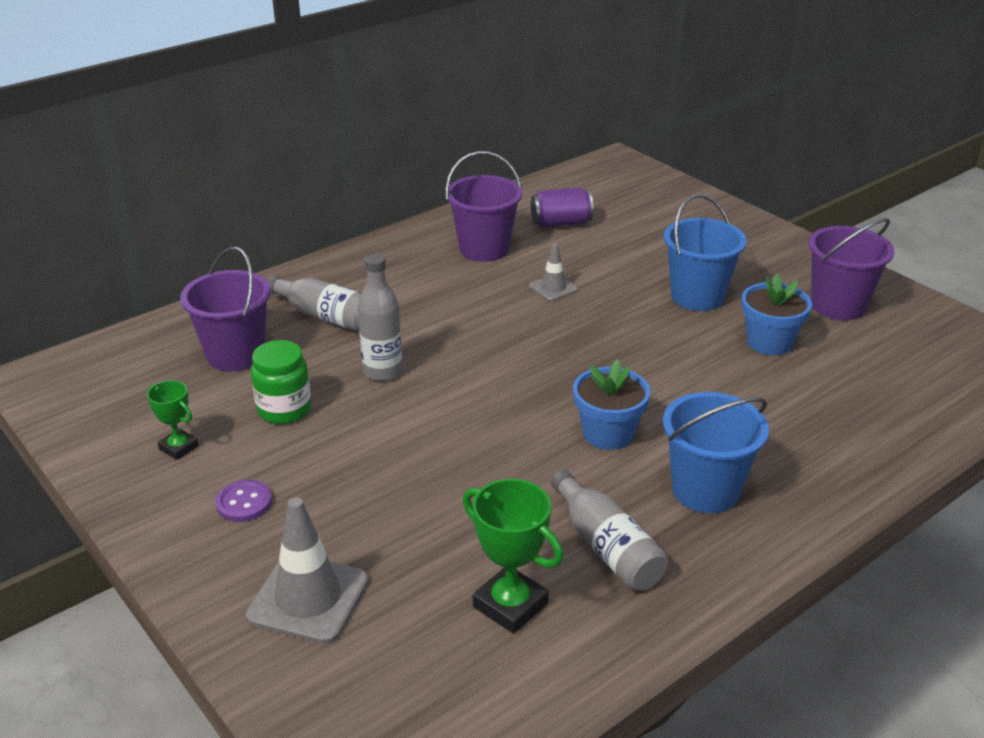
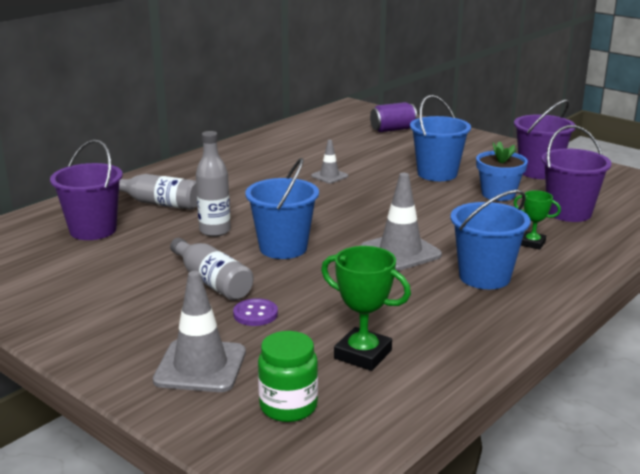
camera: 10 degrees left, 10 degrees down
(179, 447) = (63, 287): green trophy -> green trophy (532, 243)
(244, 503) = (128, 315): purple button -> purple button (255, 314)
(284, 410) = (143, 258): green jar -> green jar (288, 406)
(460, 410) = (283, 248): none -> blue bucket
(484, 249) = (269, 158): purple bucket -> purple bucket (569, 212)
(561, 223) = (322, 141): purple can -> purple can (393, 129)
(606, 547) = (424, 314): grey bottle -> grey bottle (212, 282)
(608, 433) = (400, 252): blue flower pot -> grey traffic cone

